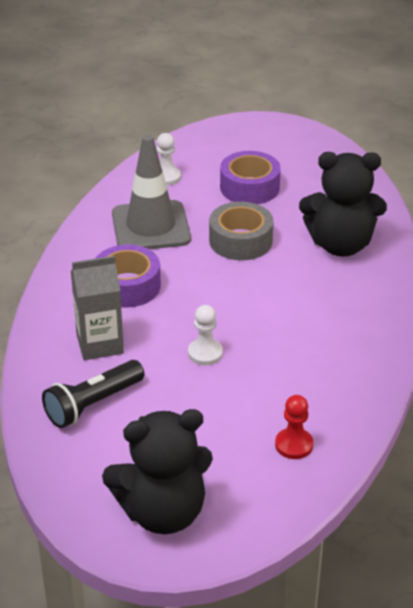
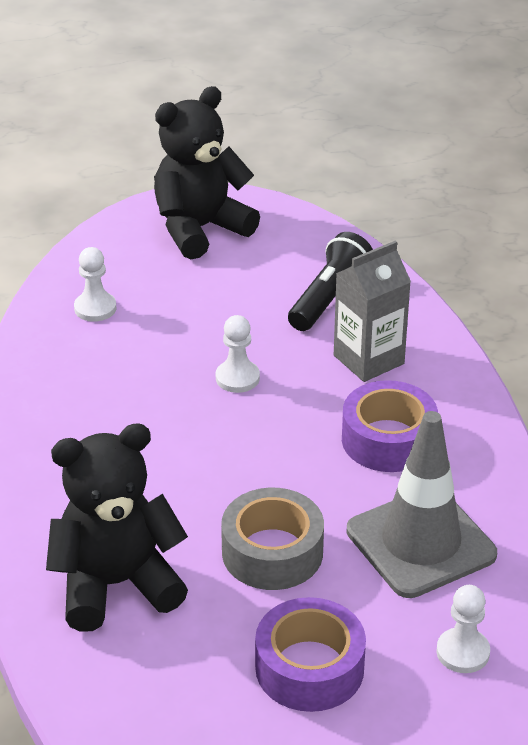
camera: 160 degrees right, 0 degrees up
(294, 445) = (95, 308): red pawn -> white pawn

